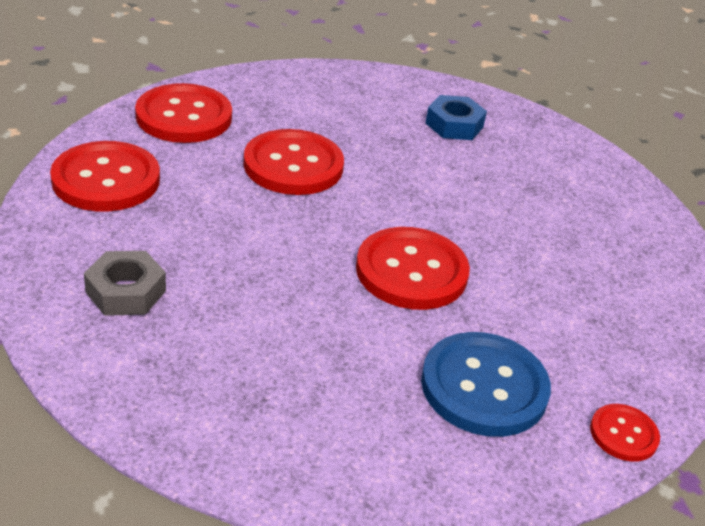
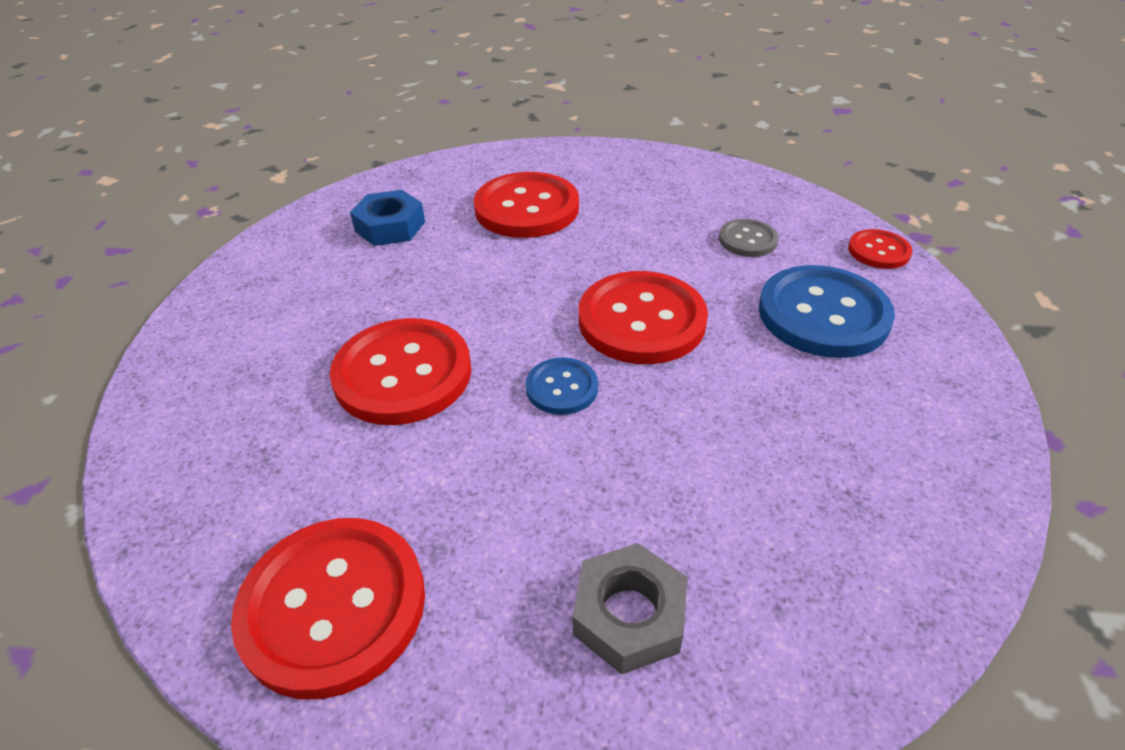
camera: 65 degrees left, 5 degrees up
(184, 116) = (214, 471): red button -> red button (527, 208)
(312, 238) = (562, 388): none -> blue button
(575, 331) = (747, 240): none -> grey button

